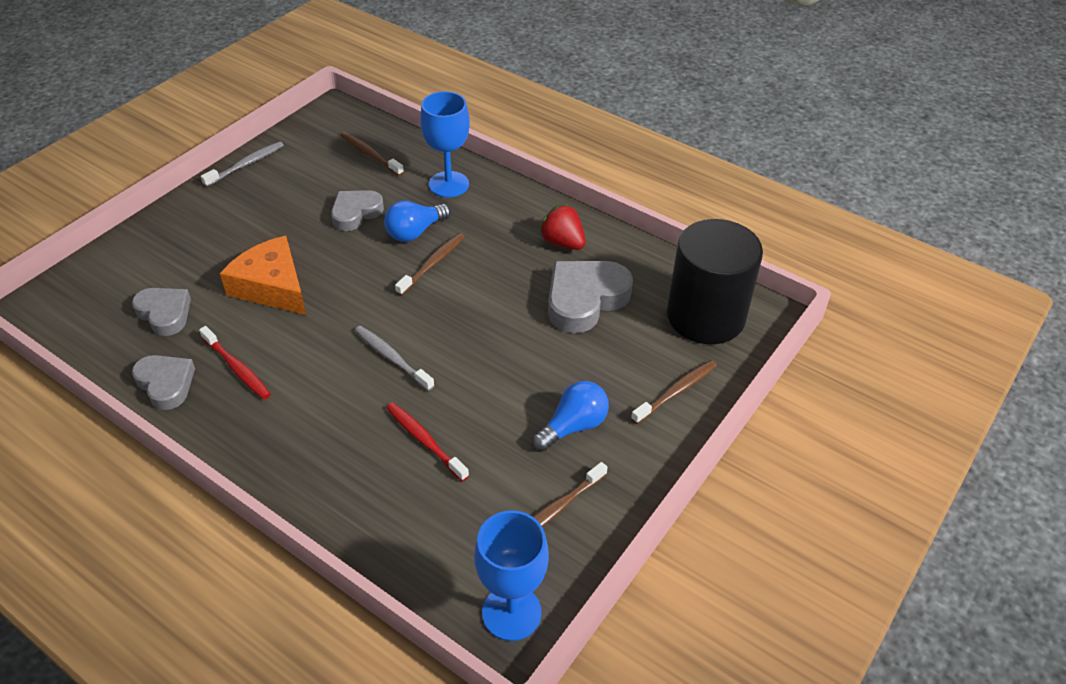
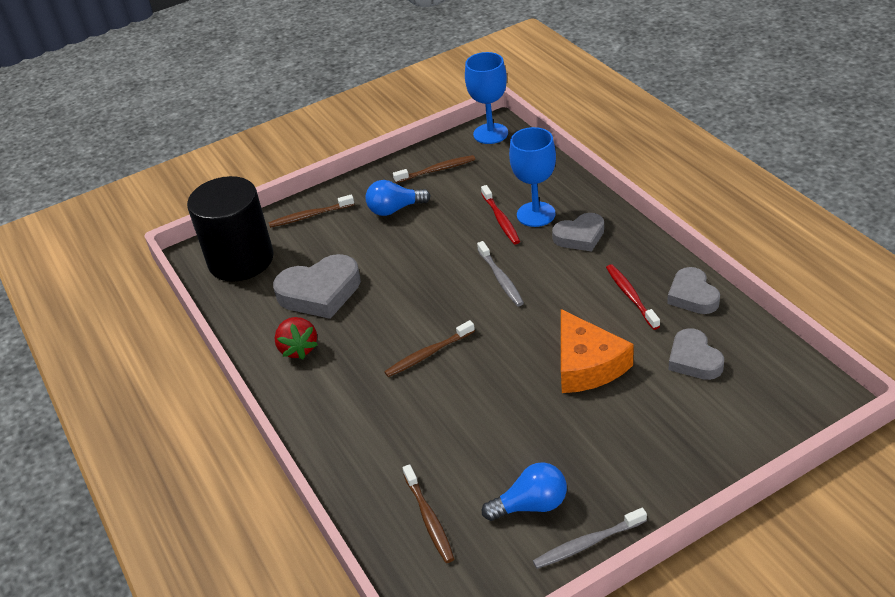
camera: 150 degrees left, 5 degrees down
(355, 213) = (478, 432): grey heart -> grey heart (580, 236)
(415, 232) = (427, 393): blue light bulb -> blue light bulb (531, 505)
(448, 184) = (363, 446): blue goblet -> blue goblet (536, 214)

